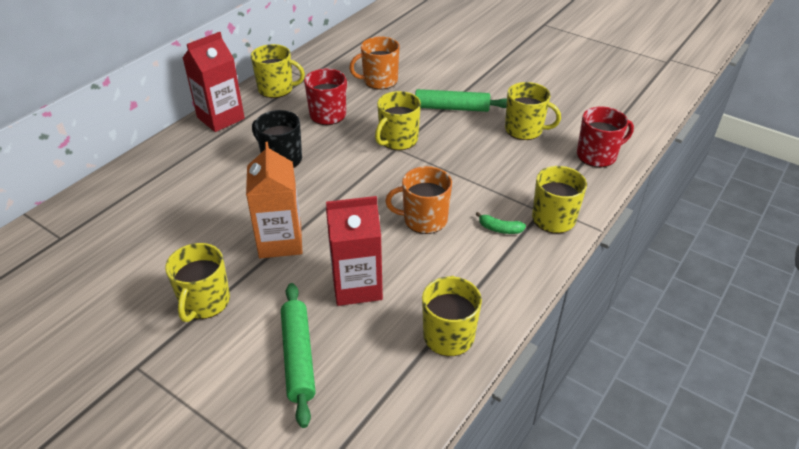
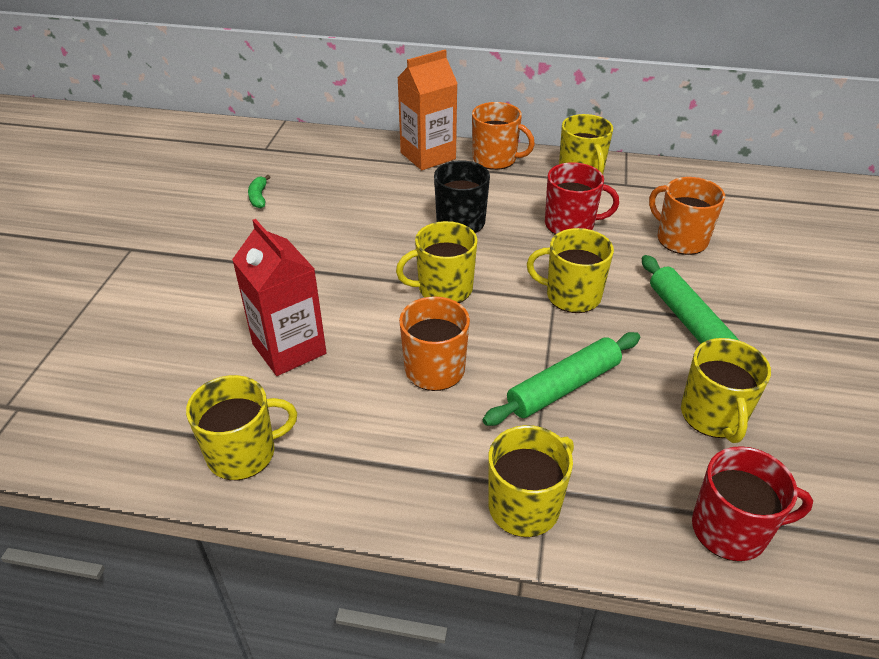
camera: 65 degrees right, 0 degrees up
(204, 302) = (221, 255): yellow mug -> yellow mug (443, 289)
(220, 118) = (495, 159): red carton -> orange mug
(280, 241) = (329, 269): orange carton -> orange carton (428, 156)
(298, 357) = (171, 341): green rolling pin -> green rolling pin (563, 387)
(499, 229) = (462, 449): green banana -> green banana (259, 197)
(597, 155) = (731, 530): red mug -> red mug turned 45 degrees counterclockwise

